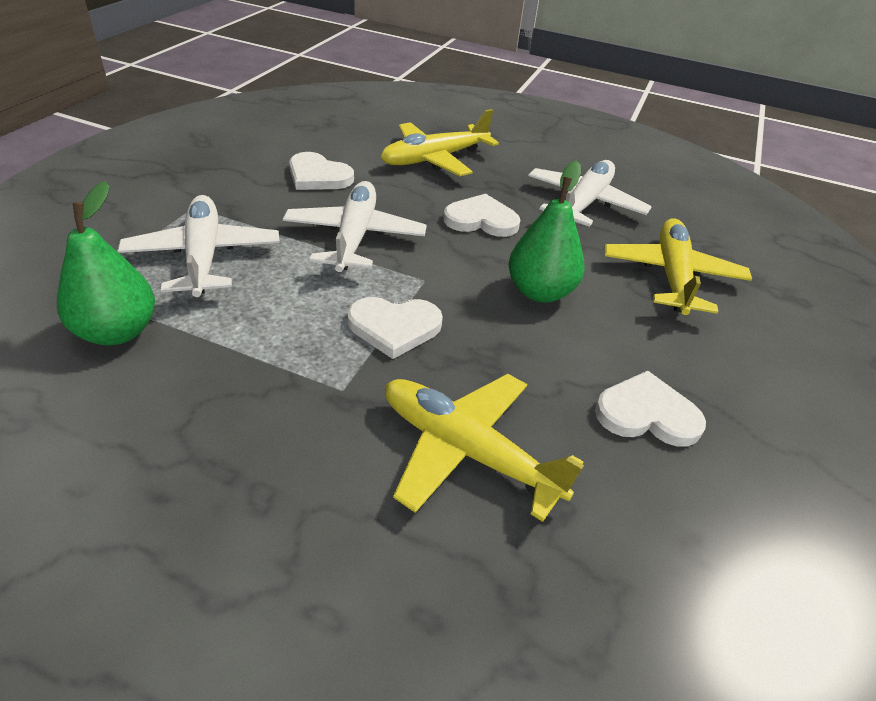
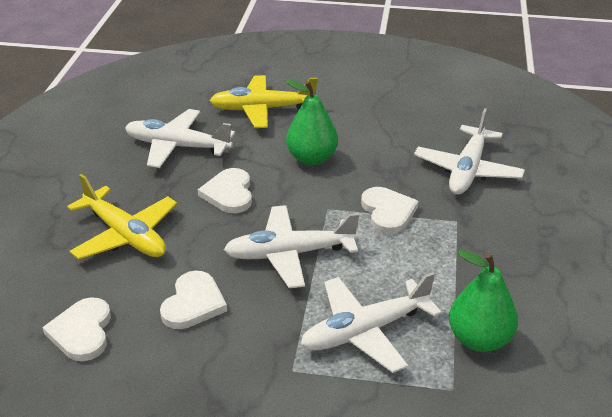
camera: 100 degrees left, 5 degrees down
(466, 451) = (467, 170): yellow plane -> white plane
(647, 414) = (400, 118): white heart -> white heart (82, 332)

